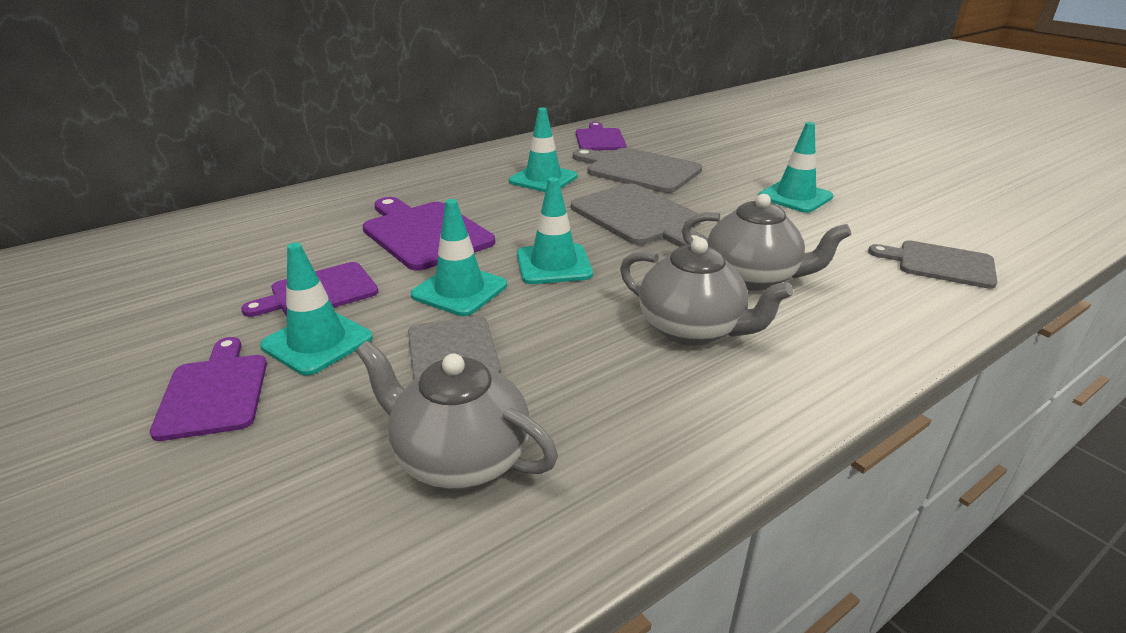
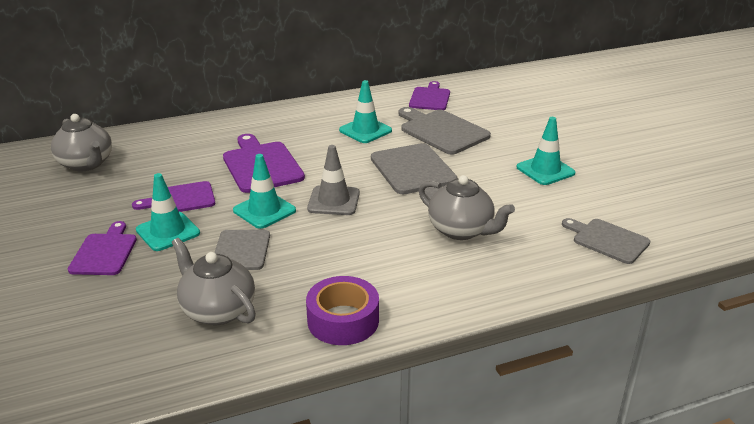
camera: 15 degrees right, 0 degrees up
(554, 264) = (333, 201): turquoise traffic cone -> grey traffic cone
(680, 436) = (343, 320): none -> purple tape
(692, 330) = (394, 259): grey teapot -> grey teapot (86, 164)

